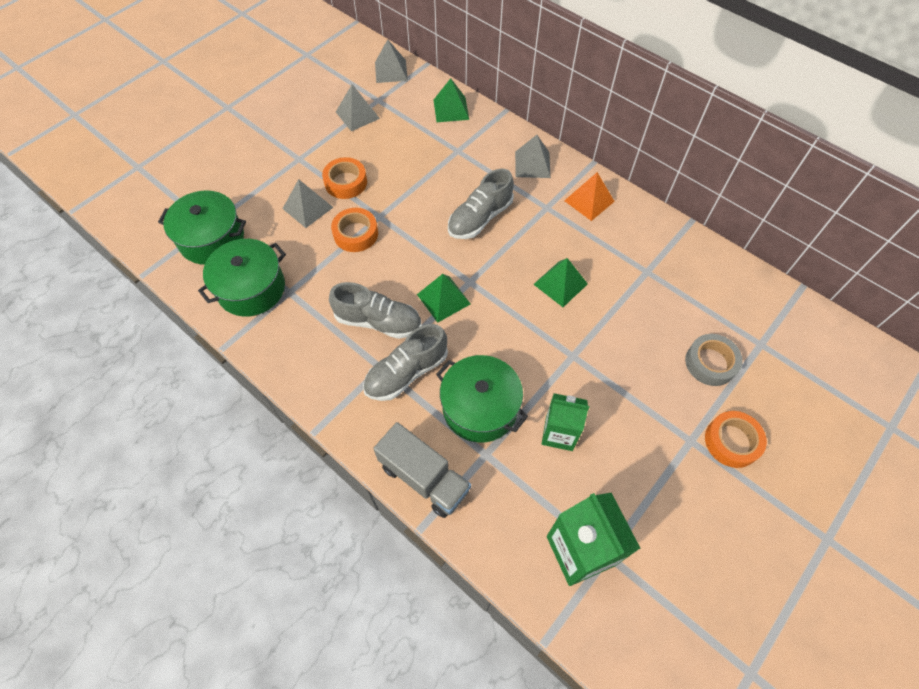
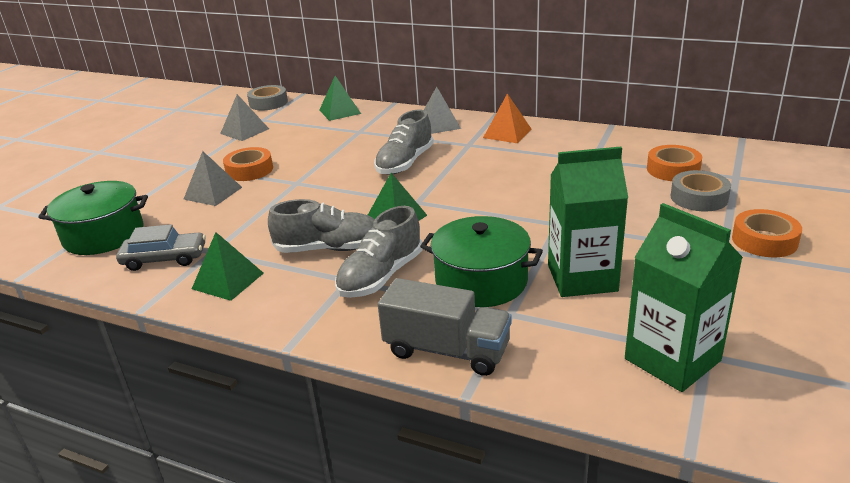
camera: 15 degrees left, 30 degrees down
(251, 288) = (164, 258): green pot -> grey car
(356, 234) = (275, 198): orange tape -> orange tape (673, 170)
(391, 71) = (268, 103): grey pyramid -> grey tape
(559, 433) = (582, 278): green carton -> green carton, size x1.51
(560, 284) = (513, 184): green pyramid -> green pyramid (228, 281)

